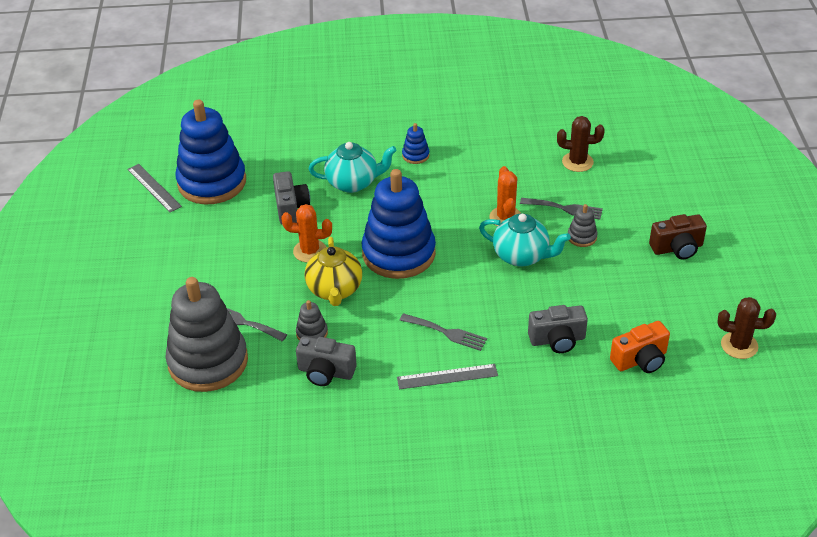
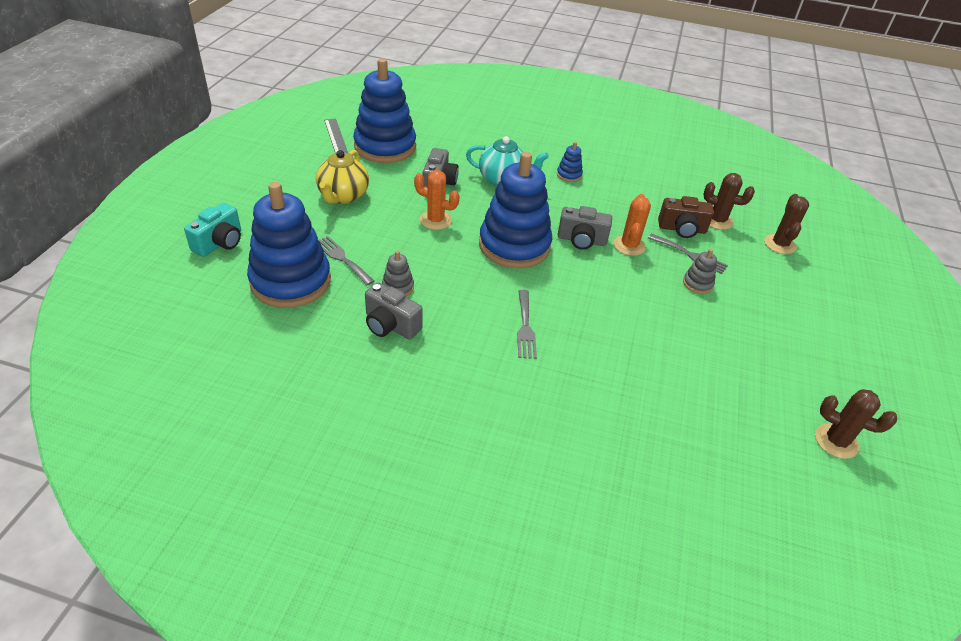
camera: 15 degrees right, 0 degrees up
(113, 346) = (220, 243): none -> turquoise camera
(208, 362) = (291, 281): grey stacking toy -> blue stacking toy
(335, 290) = (439, 258): yellow teapot -> yellow teapot (343, 196)
(447, 332) = (525, 327): grey fork -> grey fork turned 45 degrees clockwise
(447, 377) = (505, 368): grey ruler -> none
(522, 256) = (630, 282): turquoise teapot -> none
(557, 340) = (634, 370): grey camera -> grey camera (581, 240)
(640, 360) = (717, 419): orange camera -> none
(642, 170) = (780, 244): none -> brown cactus
(677, 248) = (794, 323): brown camera -> brown camera (682, 229)

